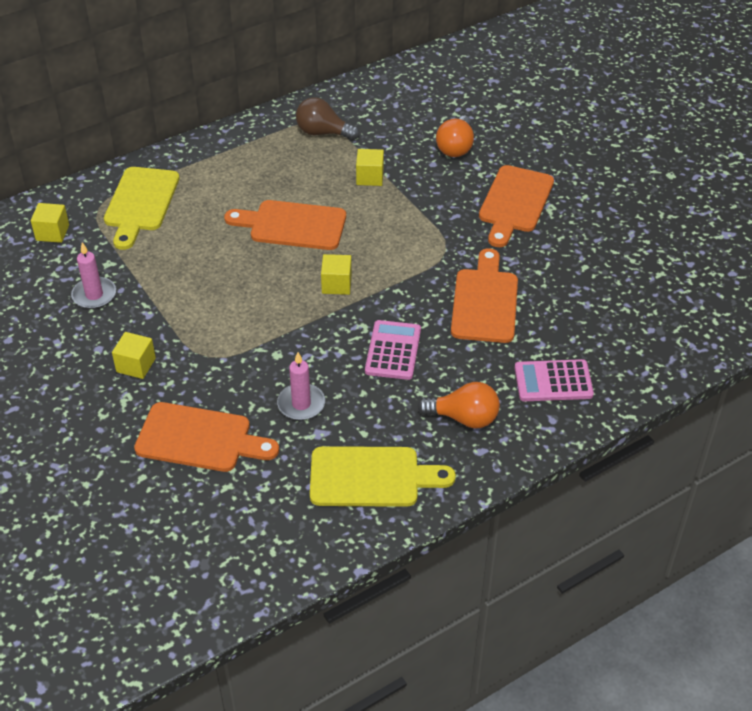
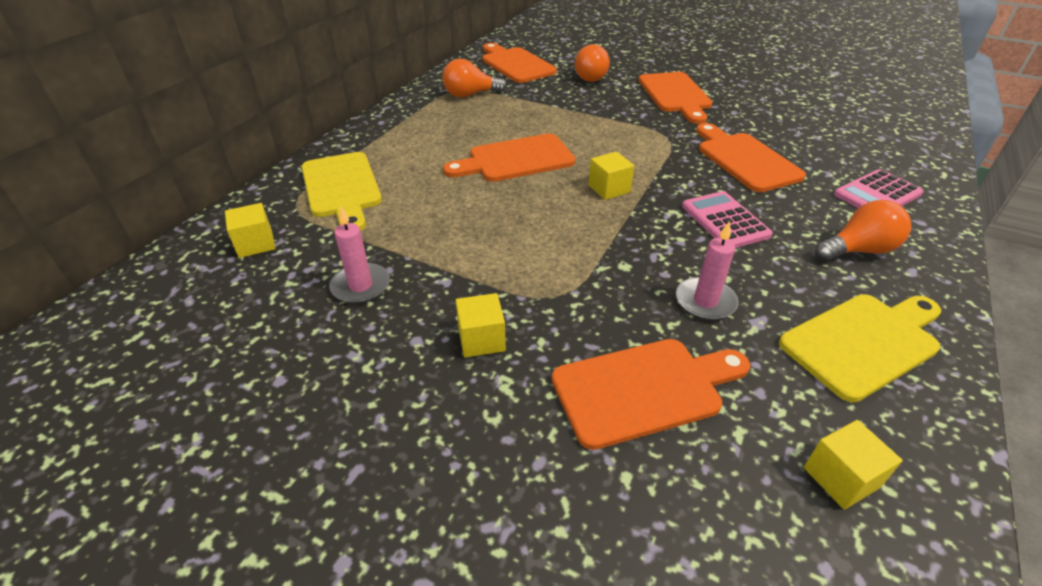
camera: 30 degrees left, 5 degrees down
(323, 133) = (470, 95): brown light bulb -> orange light bulb
(370, 177) = (544, 110): yellow cube -> yellow cube (840, 477)
(403, 104) = (516, 64): none -> orange cutting board

